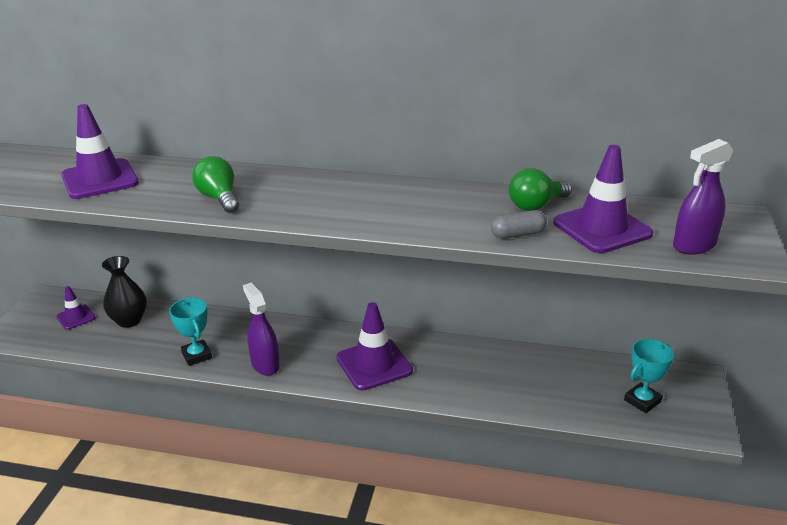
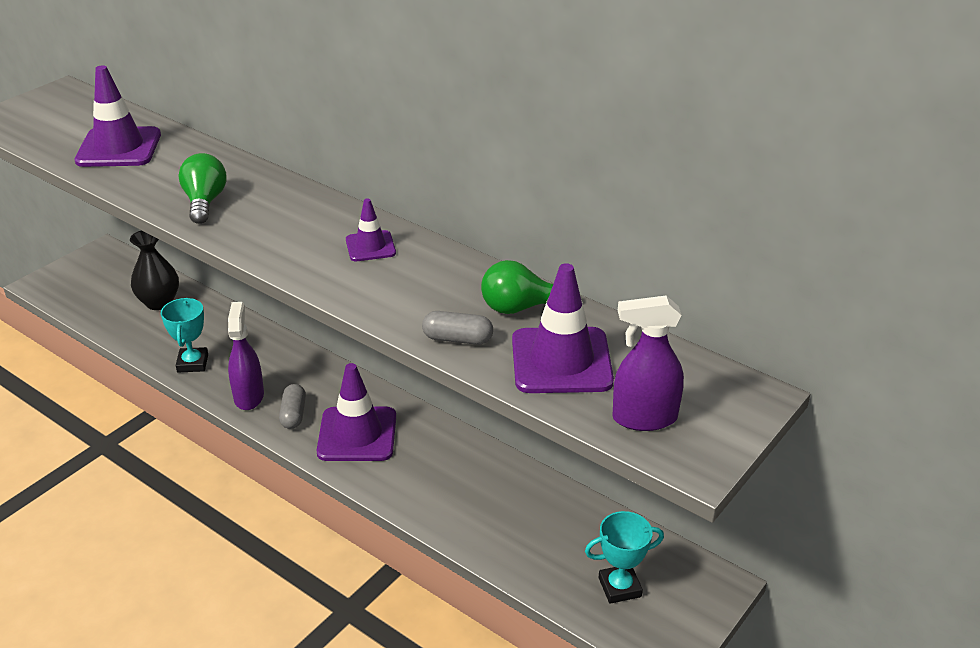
camera: 25 degrees right, 5 degrees up
(76, 317) = (114, 283): purple traffic cone -> purple traffic cone (370, 246)
(312, 366) = (293, 414): none -> grey capsule

